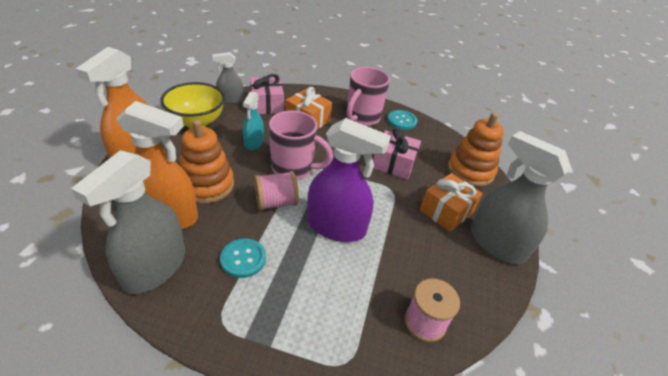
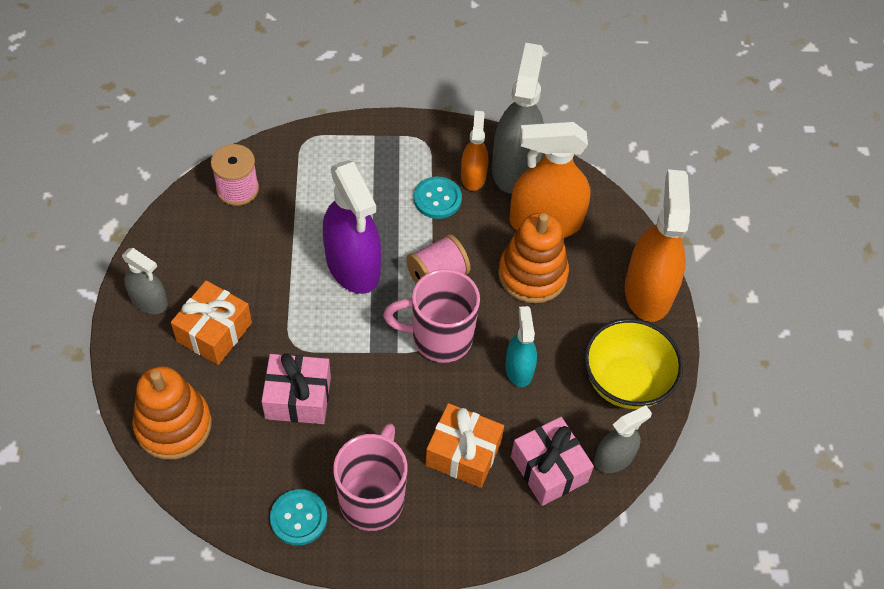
camera: 165 degrees right, 15 degrees up
(198, 270) = (473, 176): none -> orange spray bottle
(336, 226) = (353, 265): purple spray bottle -> purple spray bottle turned 120 degrees counterclockwise
(497, 244) = (149, 301): grey spray bottle -> grey spray bottle, size x0.55

